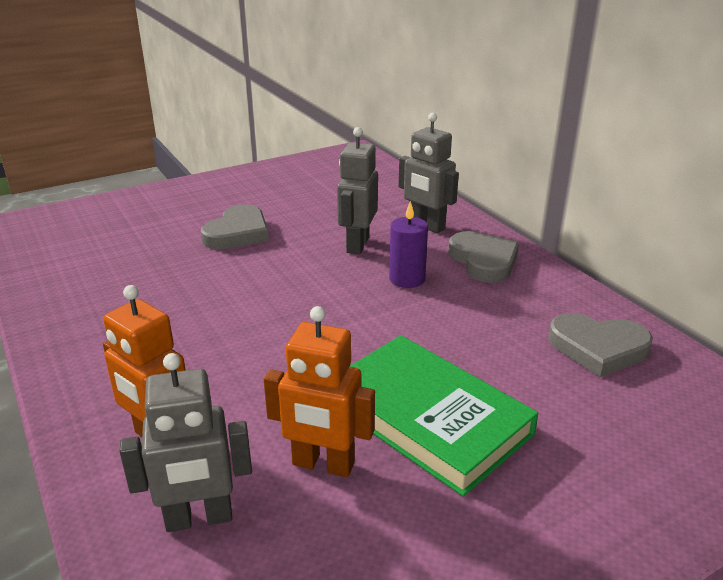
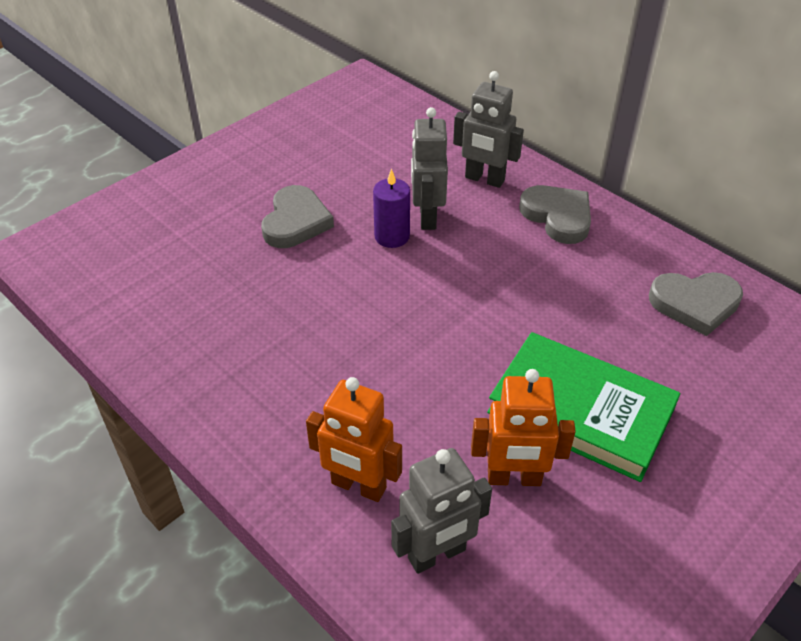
camera: 15 degrees left, 15 degrees up
(407, 279) = (495, 253): purple candle -> purple candle (392, 236)

